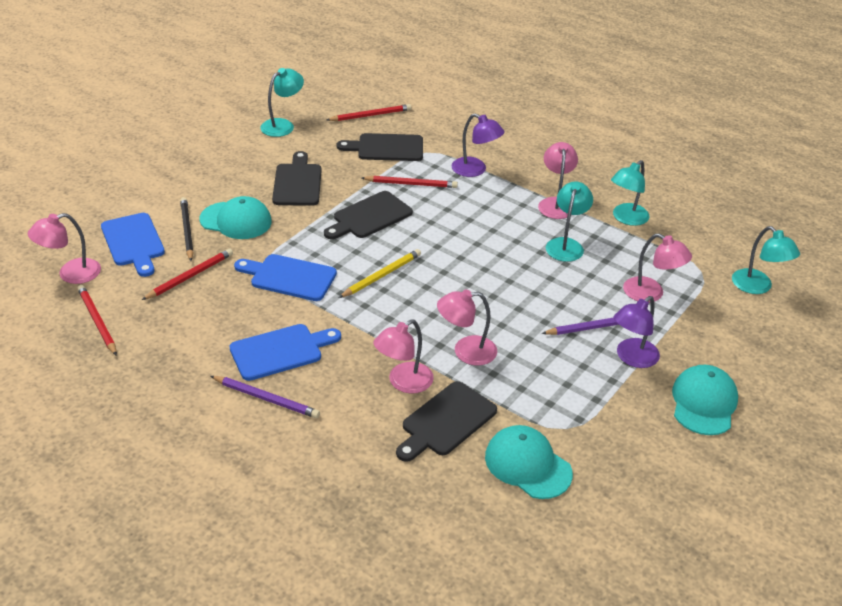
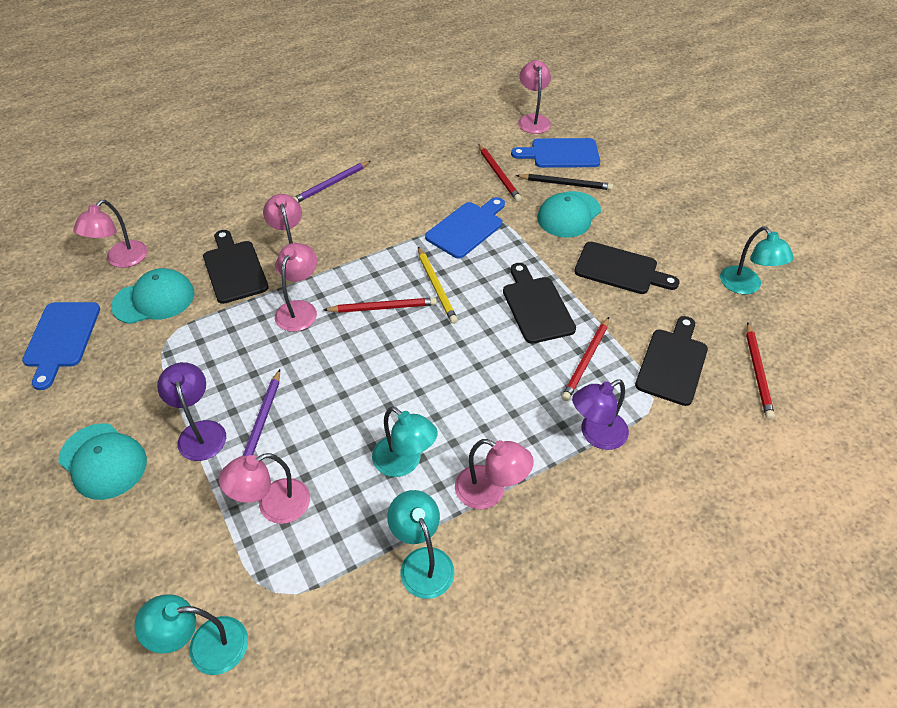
camera: 115 degrees right, 10 degrees up
(97, 321) = (468, 124): red pencil -> red pencil (383, 307)
(280, 351) = (376, 202): blue cutting board -> blue cutting board (61, 338)
(494, 528) = (121, 260): none -> pink lamp

